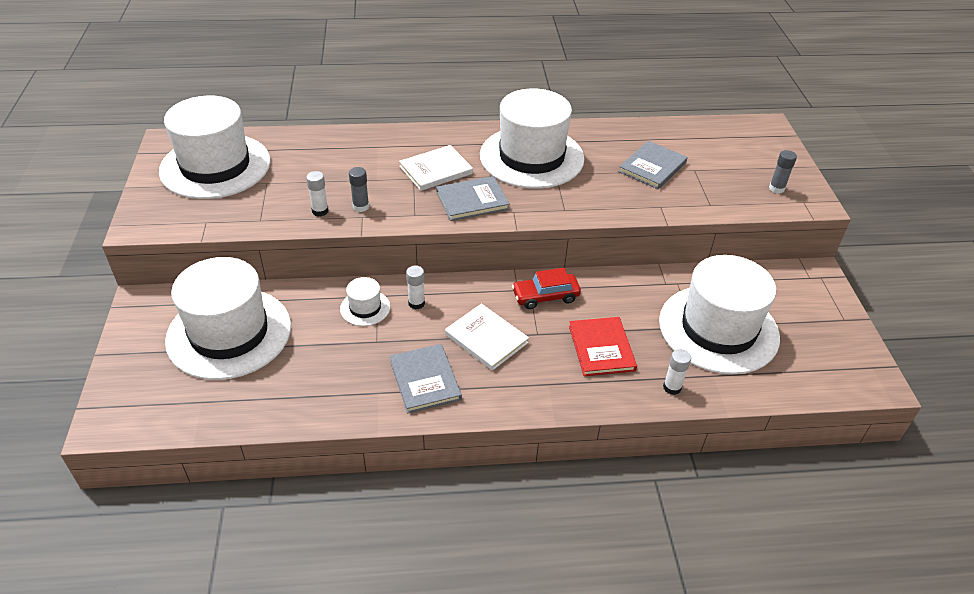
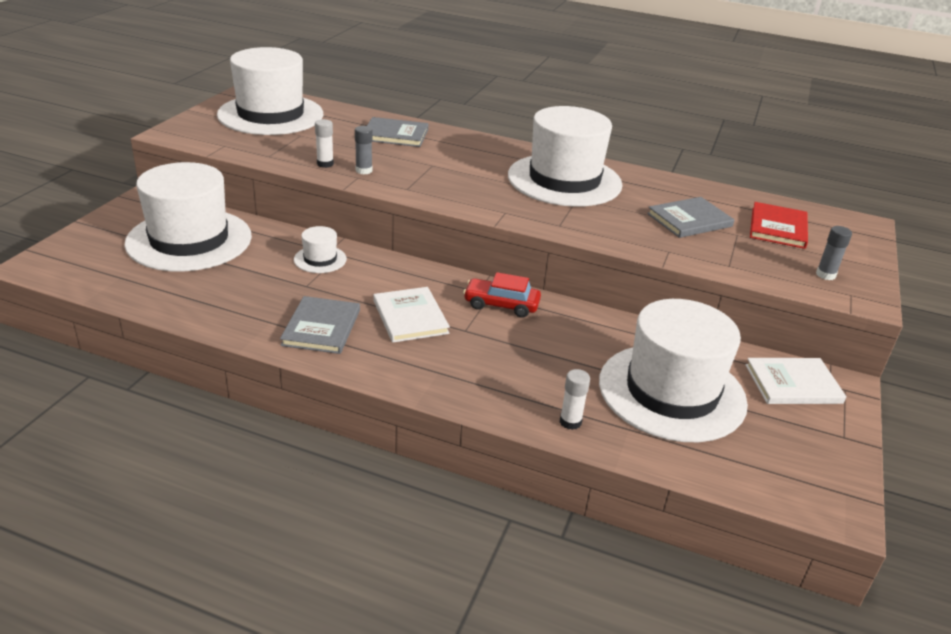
camera: 25 degrees right, 10 degrees down
(416, 303) = (370, 271): white glue stick -> none
(436, 170) = (459, 165): white book -> white book (793, 384)
(472, 200) = (472, 194): grey book -> grey book (395, 135)
(601, 348) = (522, 363): red book -> red book (778, 228)

